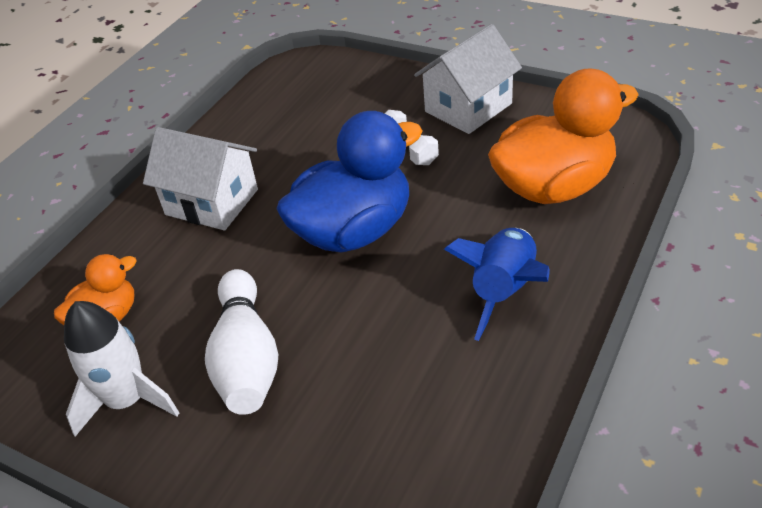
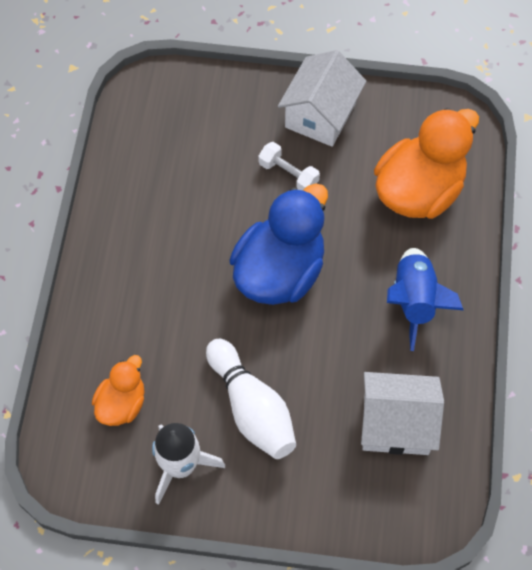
camera: 25 degrees left, 20 degrees up
(212, 202) = (145, 269): white house -> white house (396, 424)

